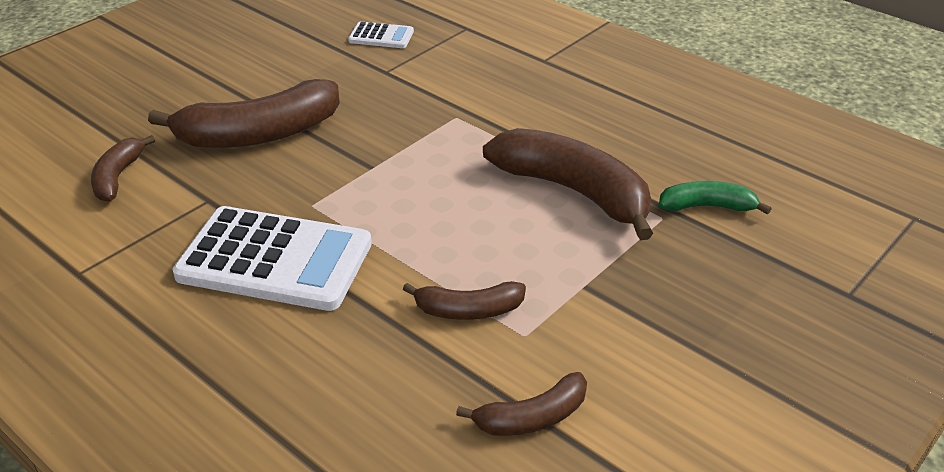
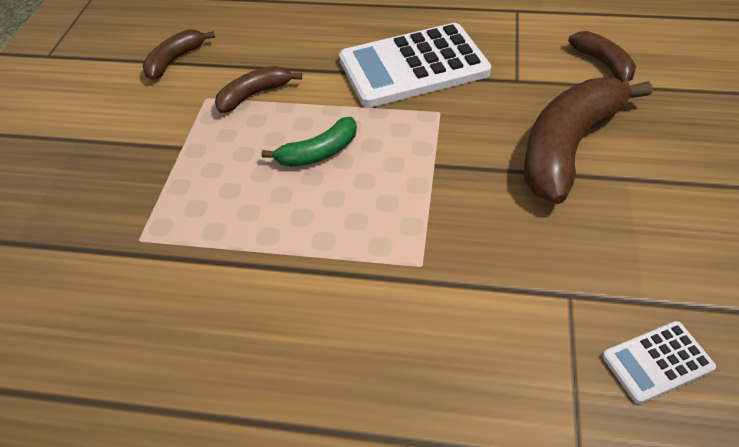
camera: 150 degrees right, 10 degrees up
(573, 191) = (236, 228): brown banana -> none
(707, 207) = (97, 274): green banana -> green banana (319, 153)

